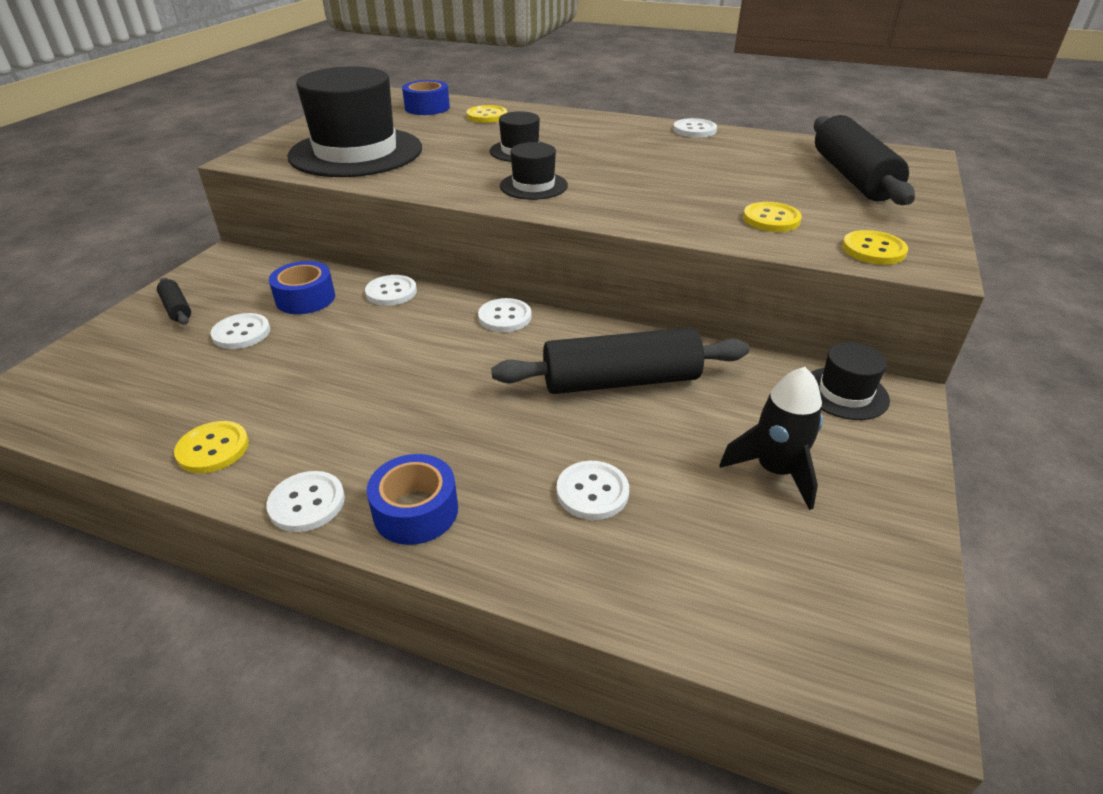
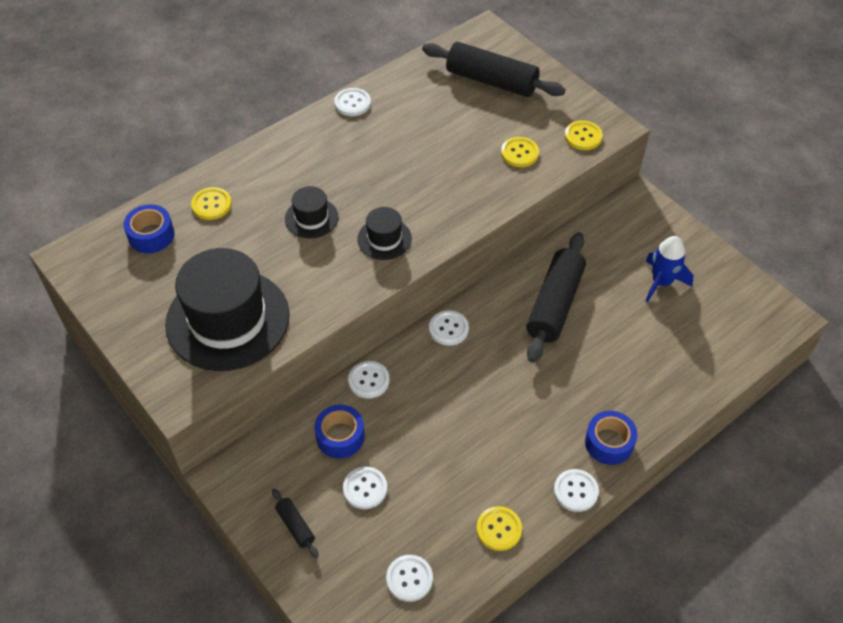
camera: 60 degrees left, 15 degrees up
(177, 308) = (295, 526): black rolling pin -> black rolling pin turned 60 degrees clockwise
(592, 492) = (636, 362): white button -> white button (409, 579)
(775, 471) = (661, 282): black rocket -> blue rocket
(845, 393) = (623, 217): black hat -> none

